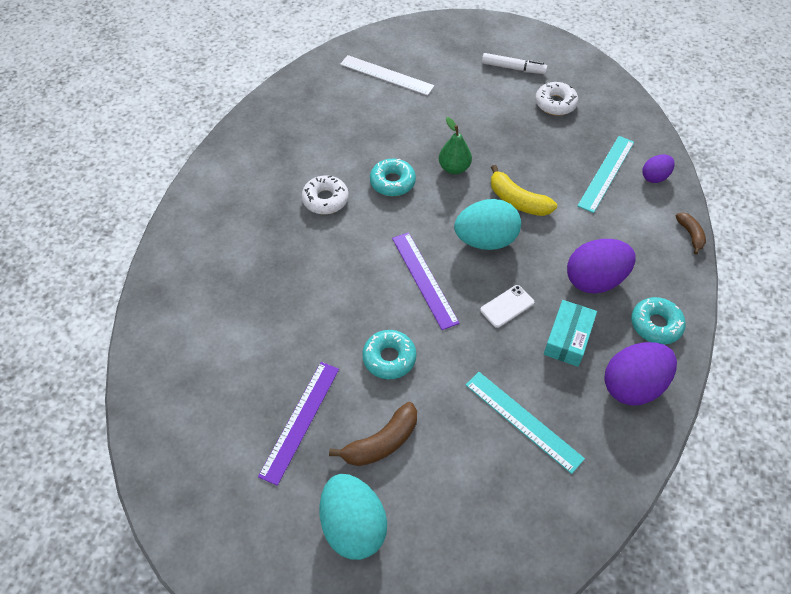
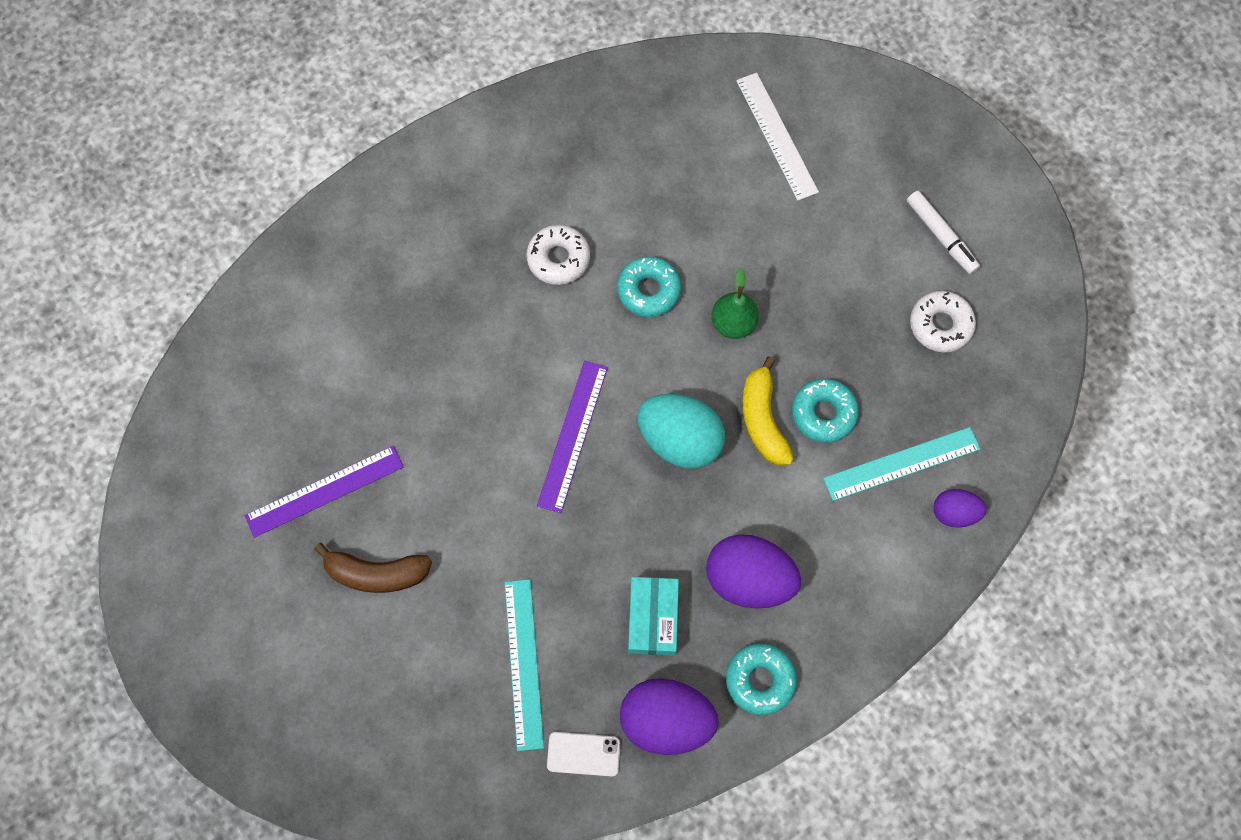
camera: 40 degrees right, 15 degrees up
(353, 526) = (285, 629): turquoise egg -> none
(389, 358) = (459, 494): turquoise donut -> turquoise donut (823, 413)
(507, 306) = (627, 533): white phone -> white phone (583, 754)
(568, 338) = (653, 618): turquoise box -> turquoise box turned 60 degrees counterclockwise
(690, 235) = (915, 614): brown banana -> none

